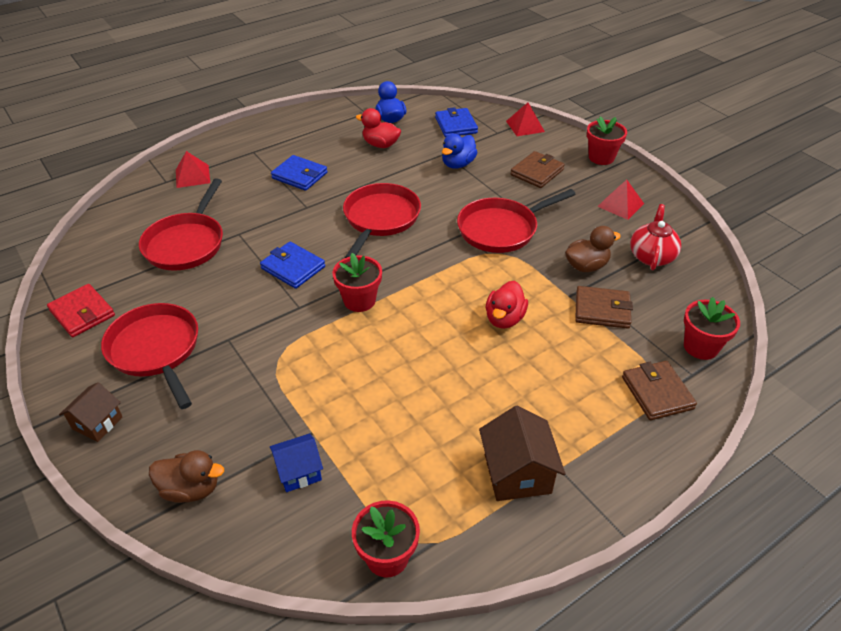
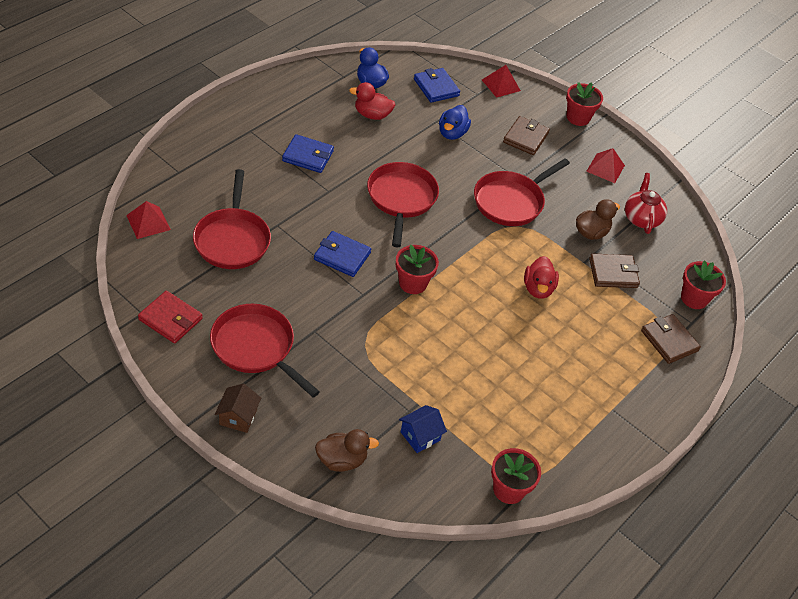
camera: 20 degrees left, 5 degrees up
(192, 176) = (202, 163): red pyramid -> red pyramid (148, 222)
(517, 473) = (583, 416): brown house -> none

